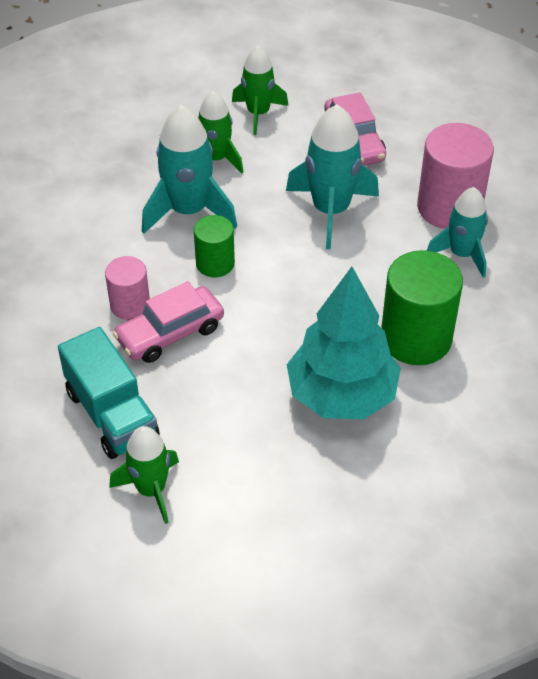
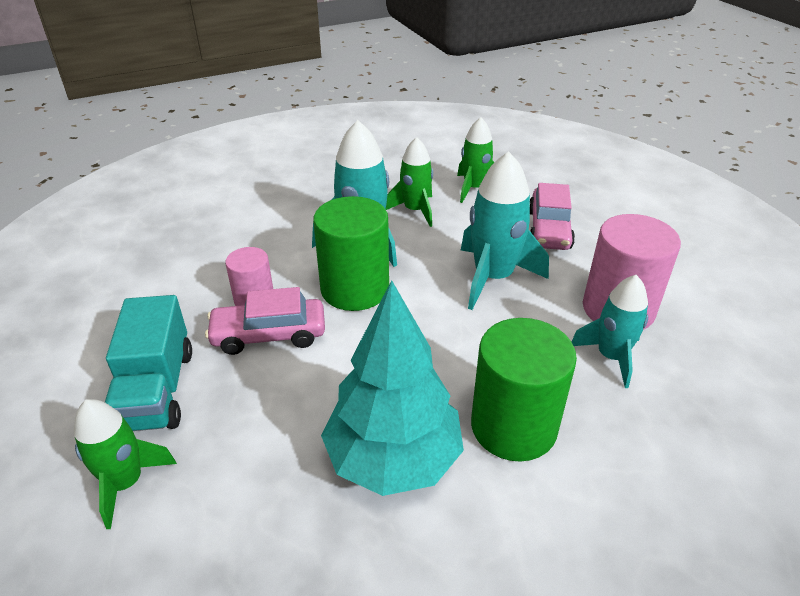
camera: 25 degrees right, 10 degrees down
(215, 263) = (355, 289): green cylinder -> green cylinder, size x1.74

